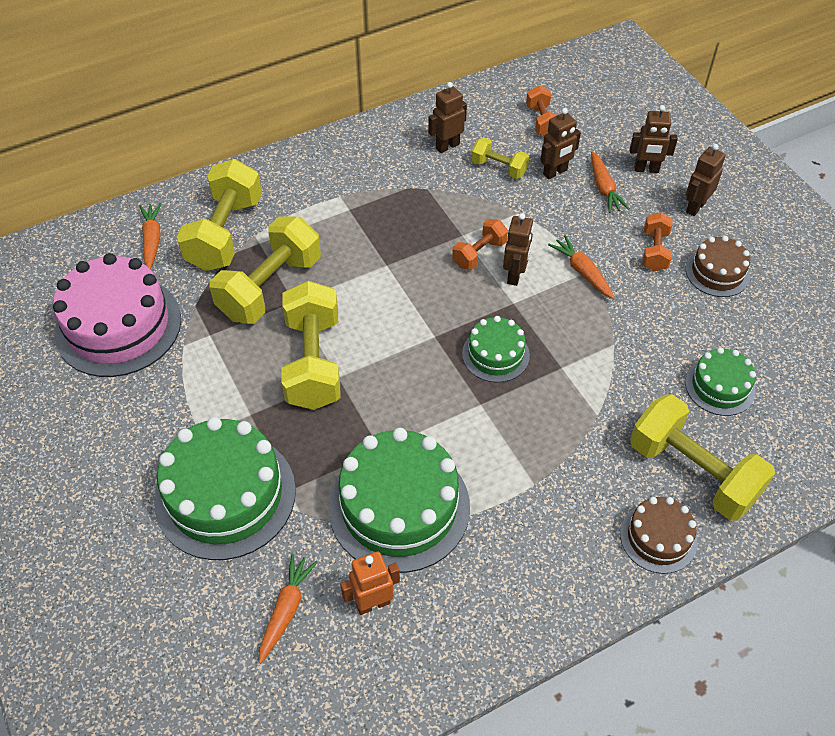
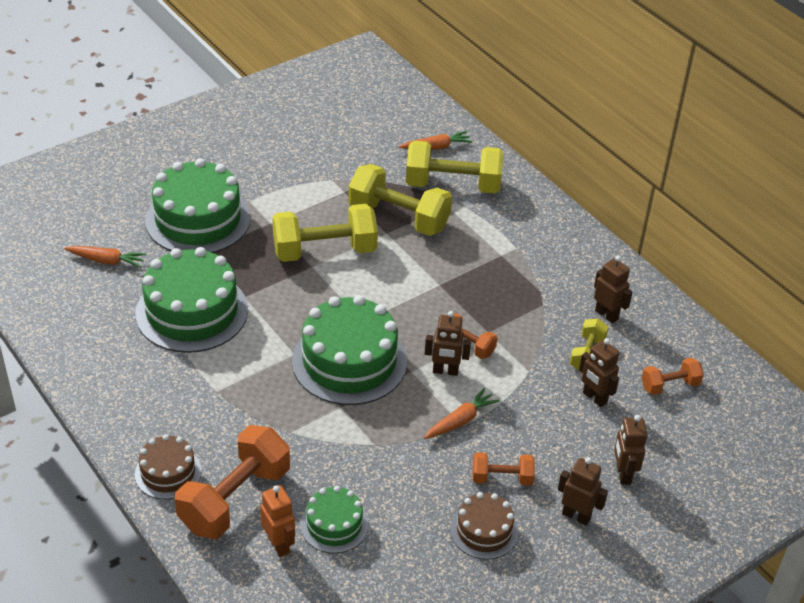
camera: 80 degrees right, 10 degrees down
(118, 326) = (345, 144): pink cake -> none
(373, 603) = (111, 304): orange robot -> orange robot (279, 544)
(495, 354) = (349, 361): green cake -> green cake, size x1.89
(604, 188) = (583, 437): orange carrot -> none
(692, 472) = (235, 499): yellow dumbbell -> orange dumbbell

